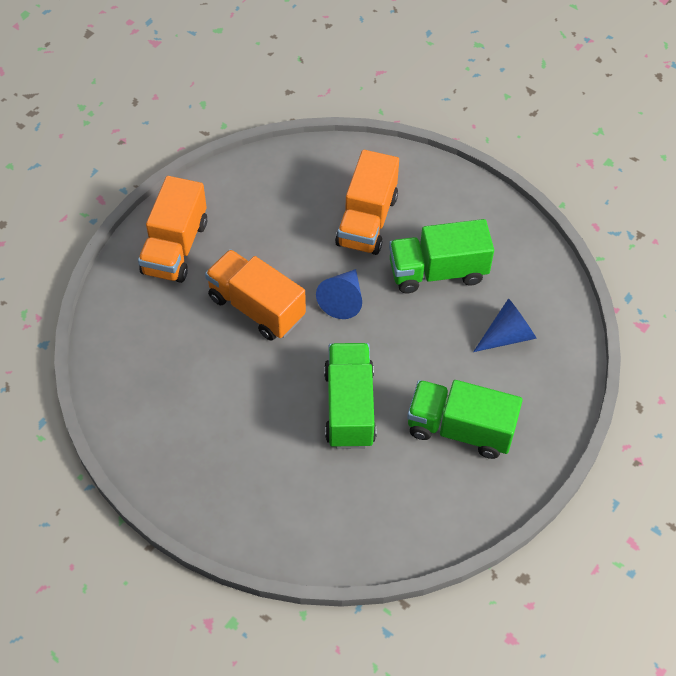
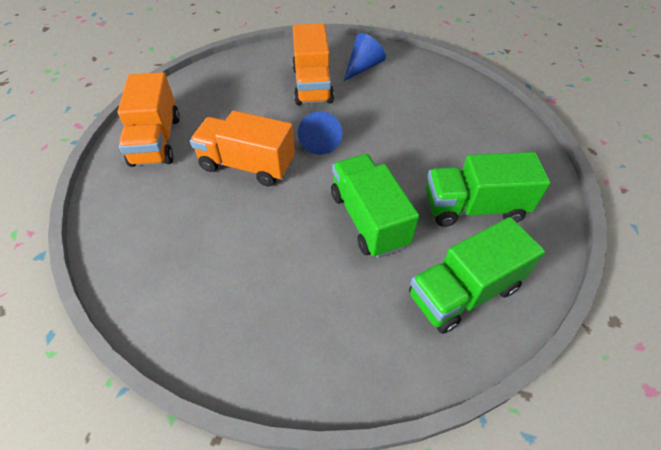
camera: 20 degrees left, 5 degrees down
(437, 271) = (385, 103): green truck -> green truck (463, 292)
(507, 335) = (464, 129): blue cone -> blue cone (363, 67)

